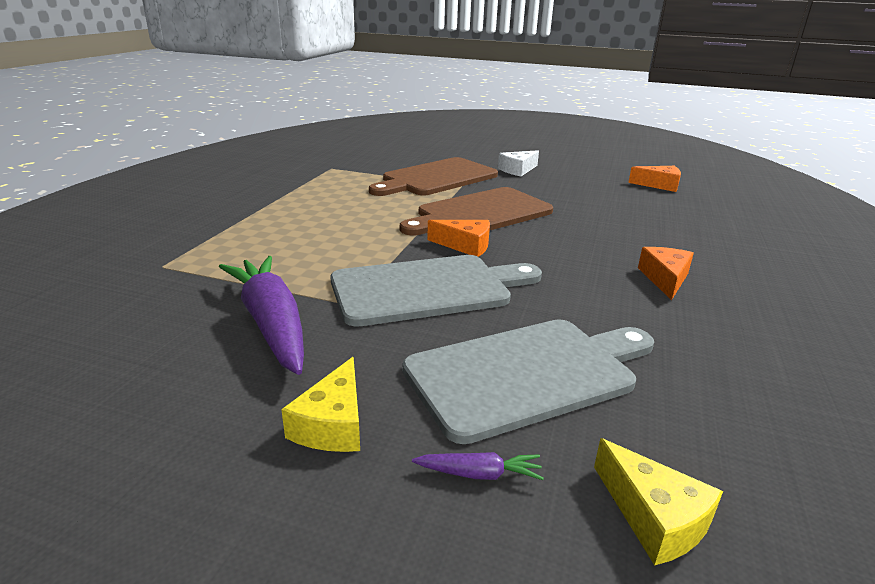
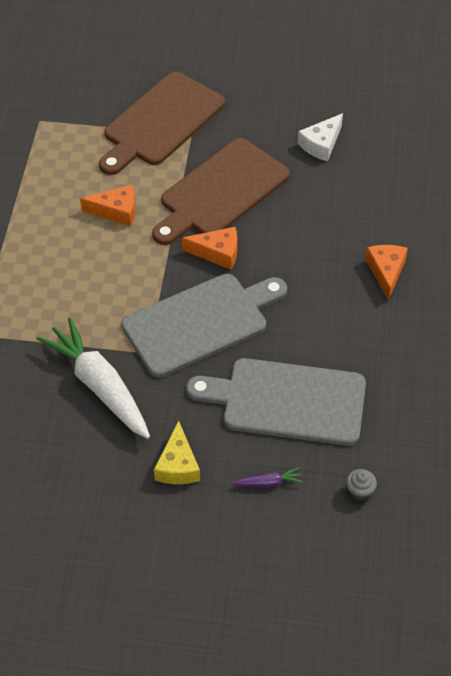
camera: 10 degrees left, 25 degrees up
(271, 323) = (99, 386): purple carrot -> white carrot
(518, 170) = (245, 83): white cheese -> white cheese (321, 144)
(527, 373) = (287, 401): grey cutting board -> grey cutting board turned 135 degrees counterclockwise
(654, 517) = (359, 491): yellow cheese -> grey cupcake
(659, 185) = (397, 92): orange cheese -> orange cheese (116, 211)

